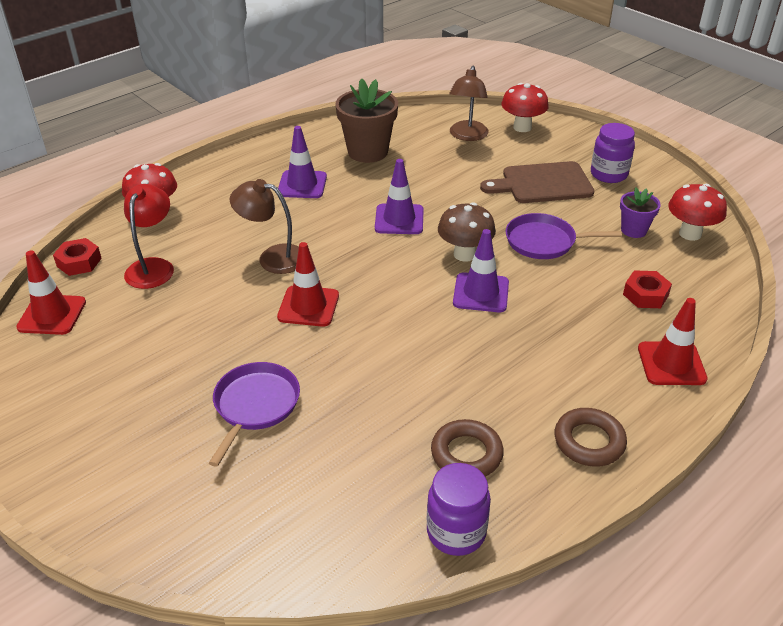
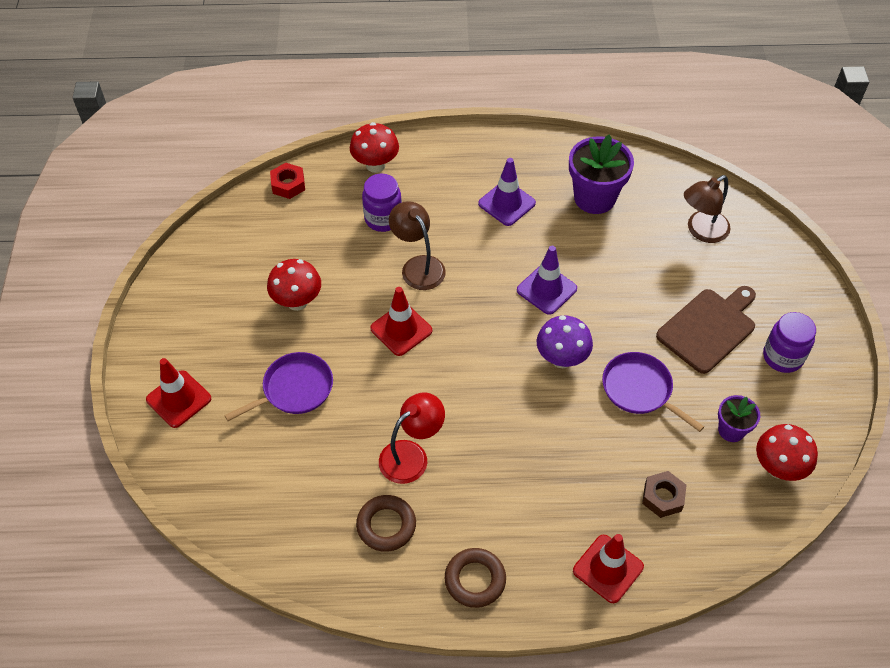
camera: 40 degrees right, 15 degrees up
(52, 315) = (237, 224): red traffic cone -> red traffic cone (179, 399)
(153, 267) = (331, 221): red lamp -> red lamp (411, 455)
(368, 152) = (594, 198): brown flower pot -> purple flower pot
(456, 532) = (324, 573): purple jar -> purple jar (383, 219)
(464, 254) = (561, 359): brown mushroom -> purple mushroom
(481, 293) = (535, 404): purple traffic cone -> none
(522, 127) = (764, 251): red mushroom -> red mushroom (297, 302)
(542, 183) = (708, 328): brown cutting board -> brown cutting board turned 105 degrees clockwise
(645, 295) = (663, 497): red nut -> brown nut

